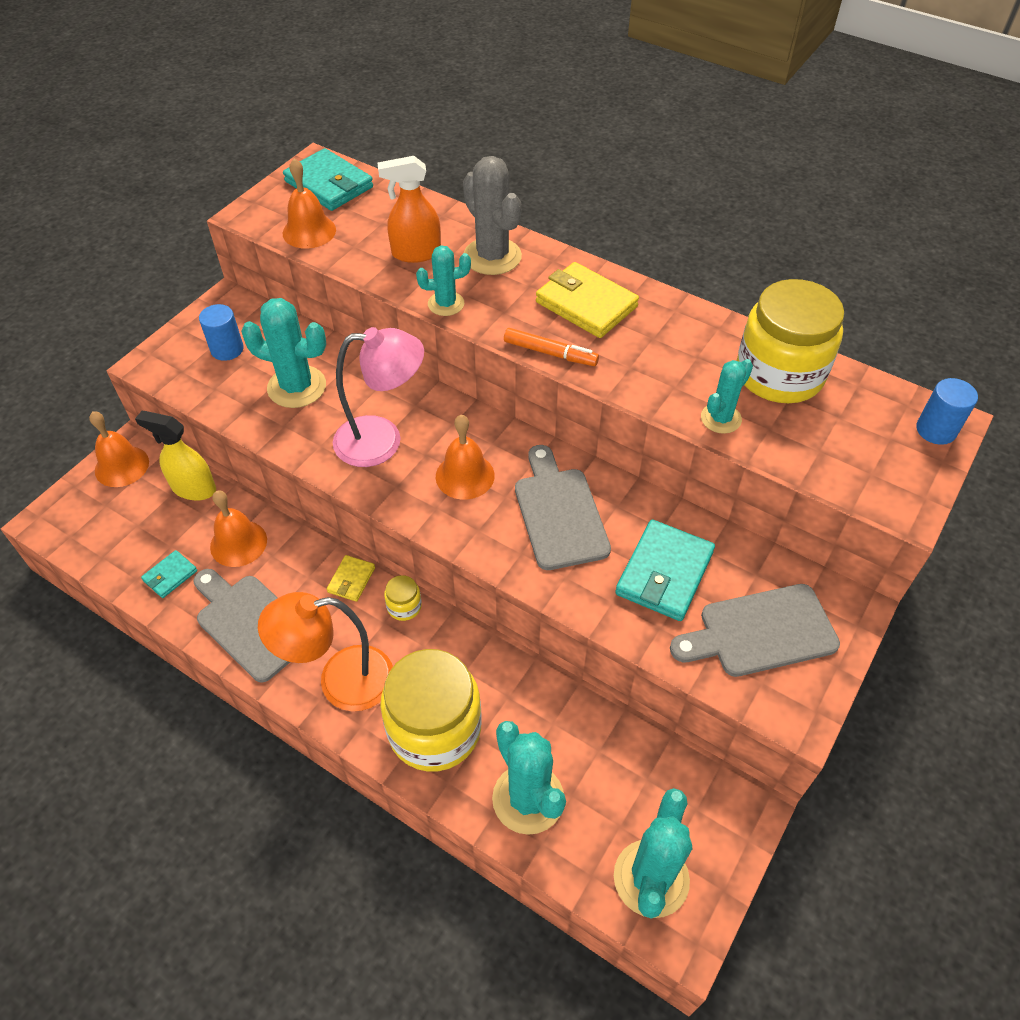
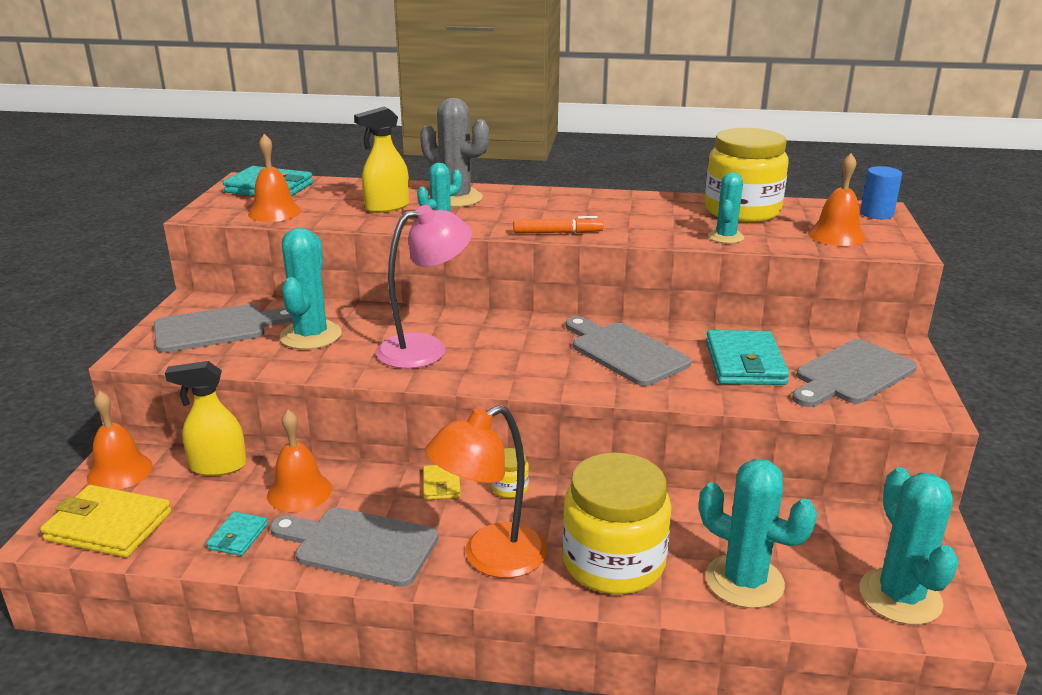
camera: 25 degrees left, 25 degrees down
(227, 349) = (217, 328): blue cylinder -> grey cutting board
(297, 387) = (311, 336): turquoise cactus -> turquoise cactus turned 75 degrees counterclockwise
(416, 253) = (387, 207): orange spray bottle -> yellow spray bottle
(465, 476) = (522, 351): orange bell -> orange bell (836, 235)
(586, 304) = (559, 207): yellow wallet -> yellow wallet (109, 526)

